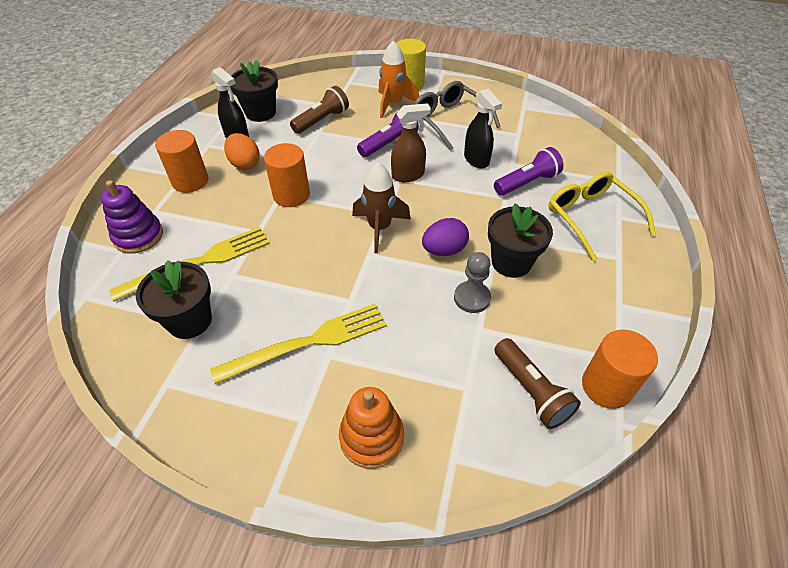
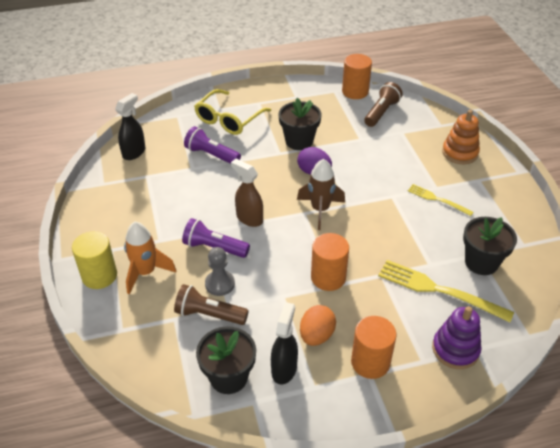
camera: 120 degrees left, 5 degrees down
(308, 342) = (437, 199): yellow fork -> yellow fork, size x0.57
(449, 120) = (151, 223): grey glasses -> none
(472, 298) = (342, 148): grey pawn -> grey pawn (220, 284)
(476, 160) = (201, 188): black spray bottle -> black spray bottle (134, 152)

